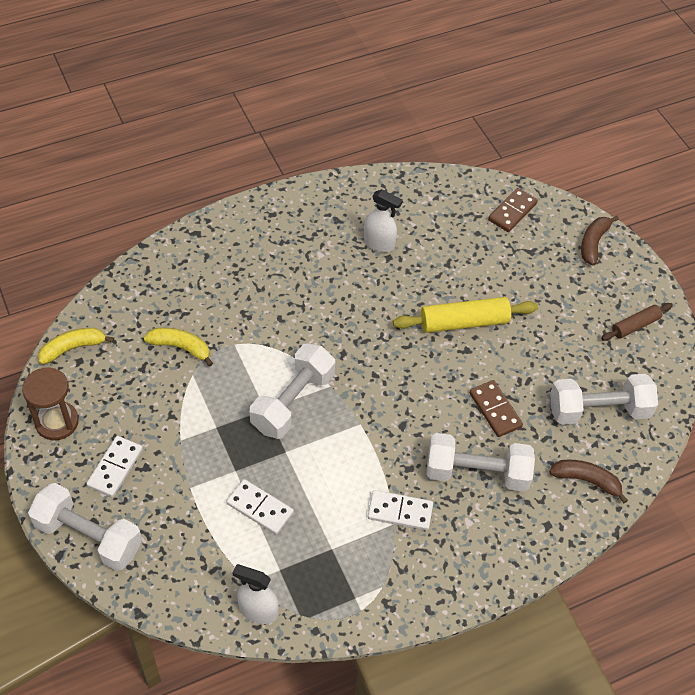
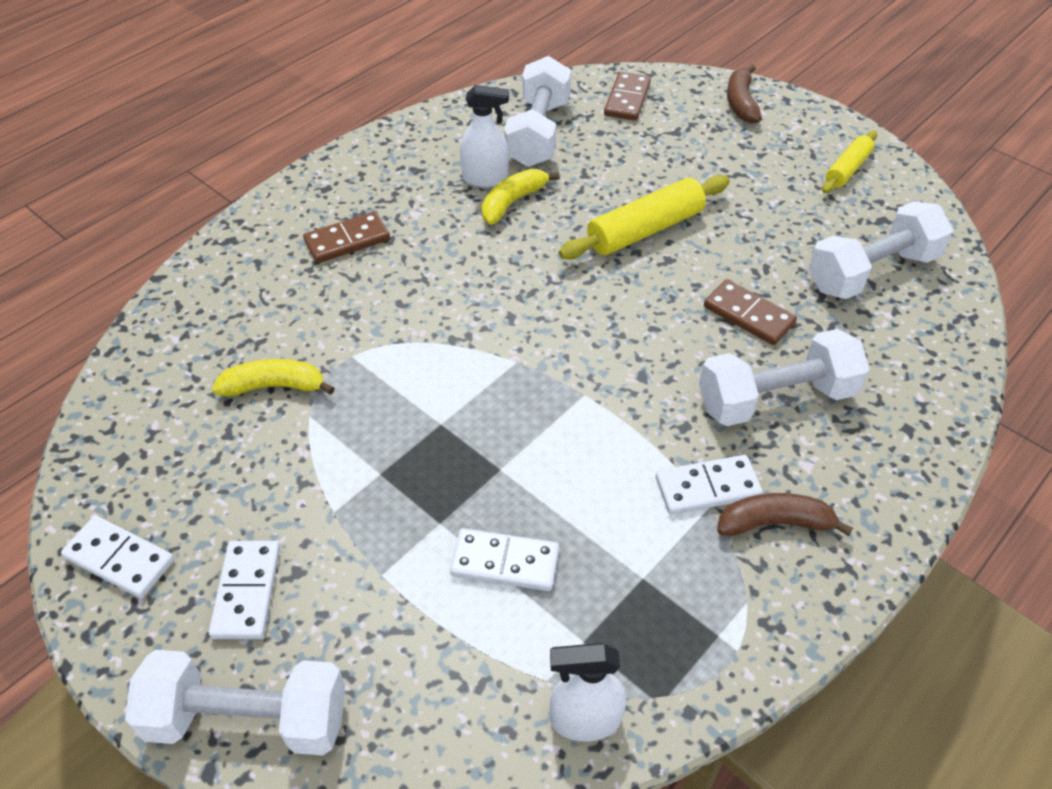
camera: 20 degrees left, 5 degrees down
(57, 422) = (119, 559): brown hourglass -> white domino
(73, 348) = (104, 443): yellow banana -> yellow banana (512, 202)
(268, 260) = (347, 240): none -> brown domino
(293, 401) = (475, 400): white dumbbell -> white dumbbell (538, 133)
(586, 480) = (916, 356): brown banana -> brown banana (775, 523)
(635, 326) = (847, 169): brown rolling pin -> yellow rolling pin

